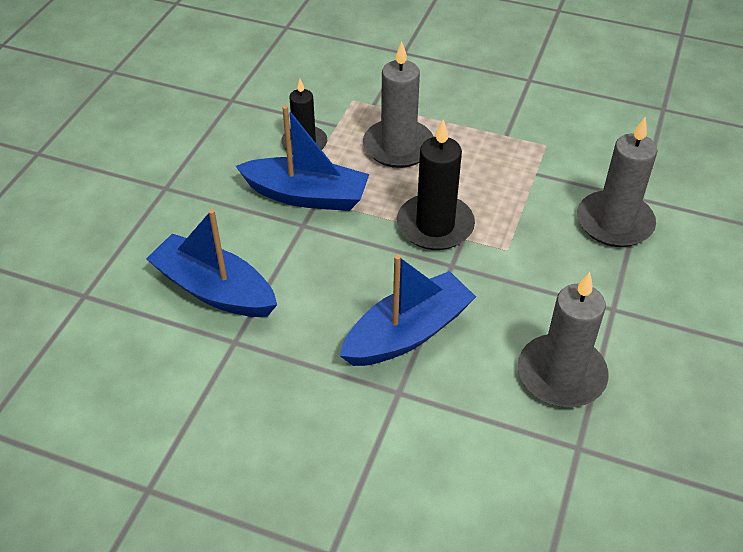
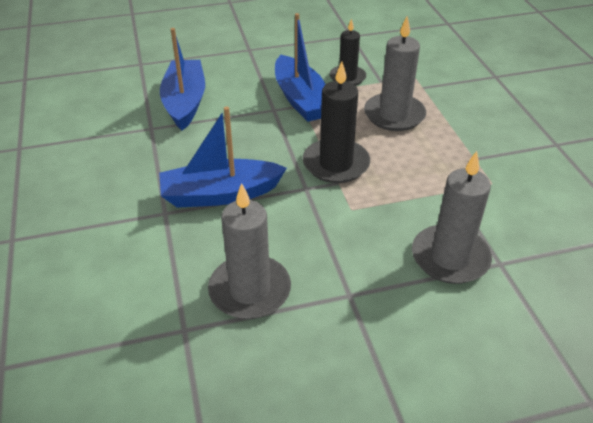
camera: 55 degrees right, 5 degrees down
(407, 333) = (220, 194): blue boat -> blue boat turned 150 degrees clockwise

